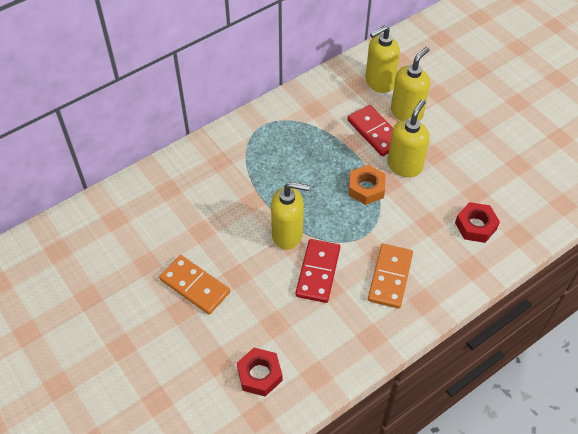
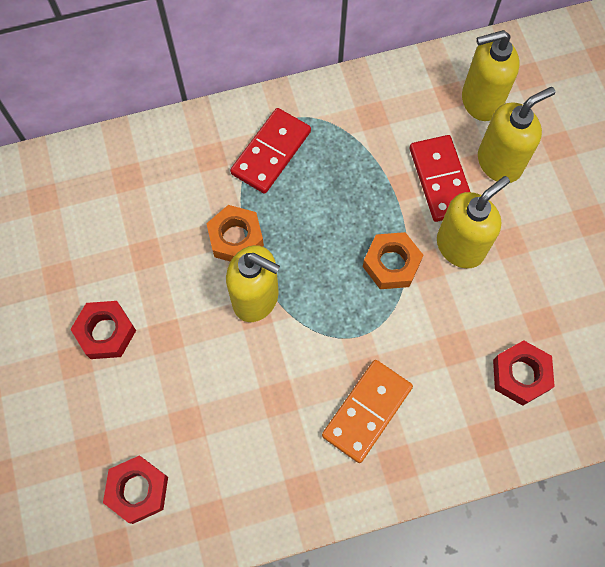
camera: 20 degrees right, 15 degrees up
(194, 286) = (106, 332): orange domino -> red nut
(258, 204) = (236, 238): none -> orange nut
(318, 272) = (273, 369): red domino -> red domino (271, 153)

